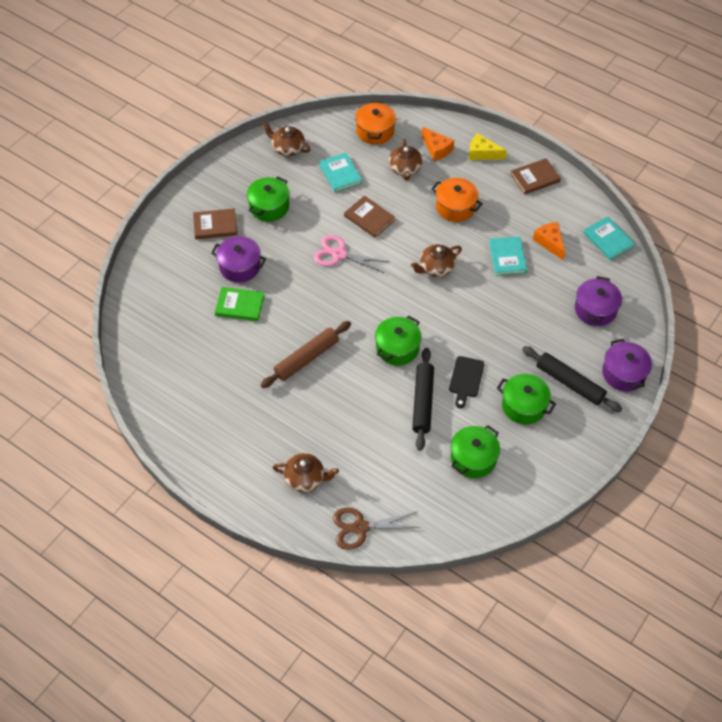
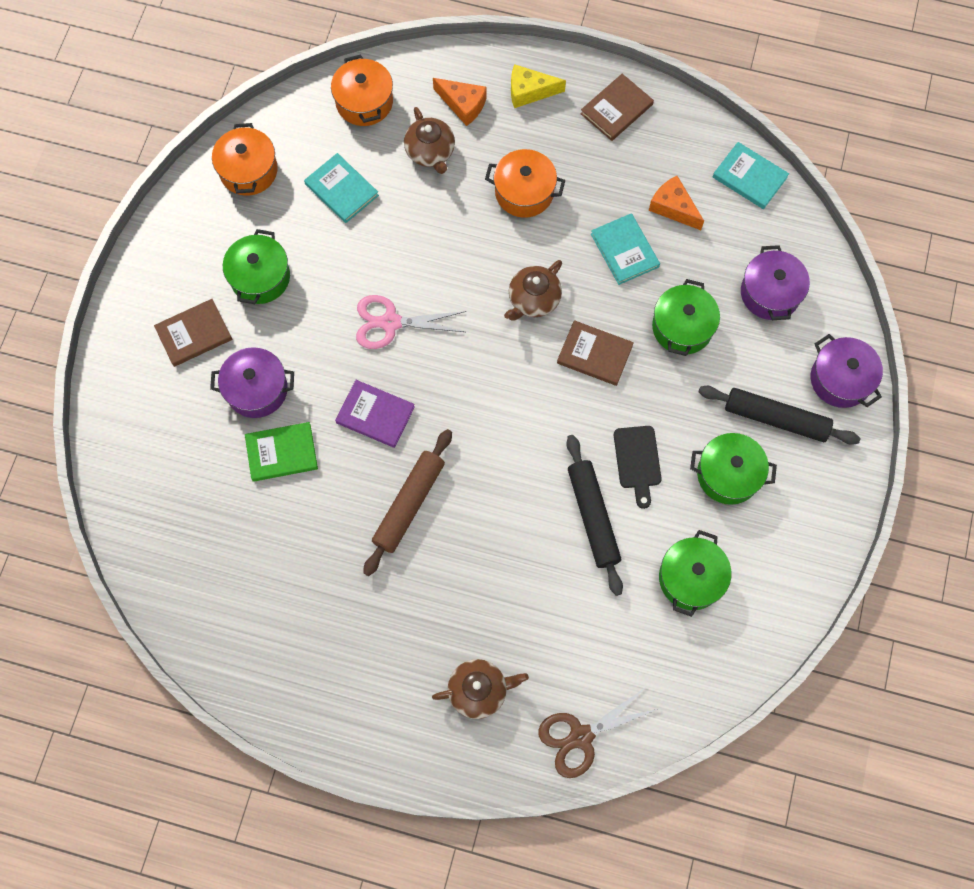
camera: 20 degrees left, 15 degrees up
(287, 148) = (248, 170): brown teapot -> orange pot
(307, 302) = (375, 415): none -> purple book
(369, 218) = (410, 249): brown book -> brown book (594, 354)
(397, 348) = (527, 444): green pot -> green pot (682, 327)

